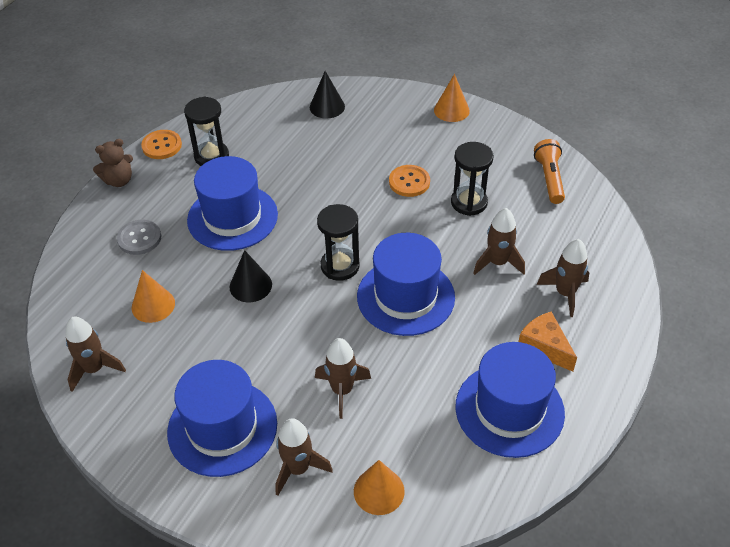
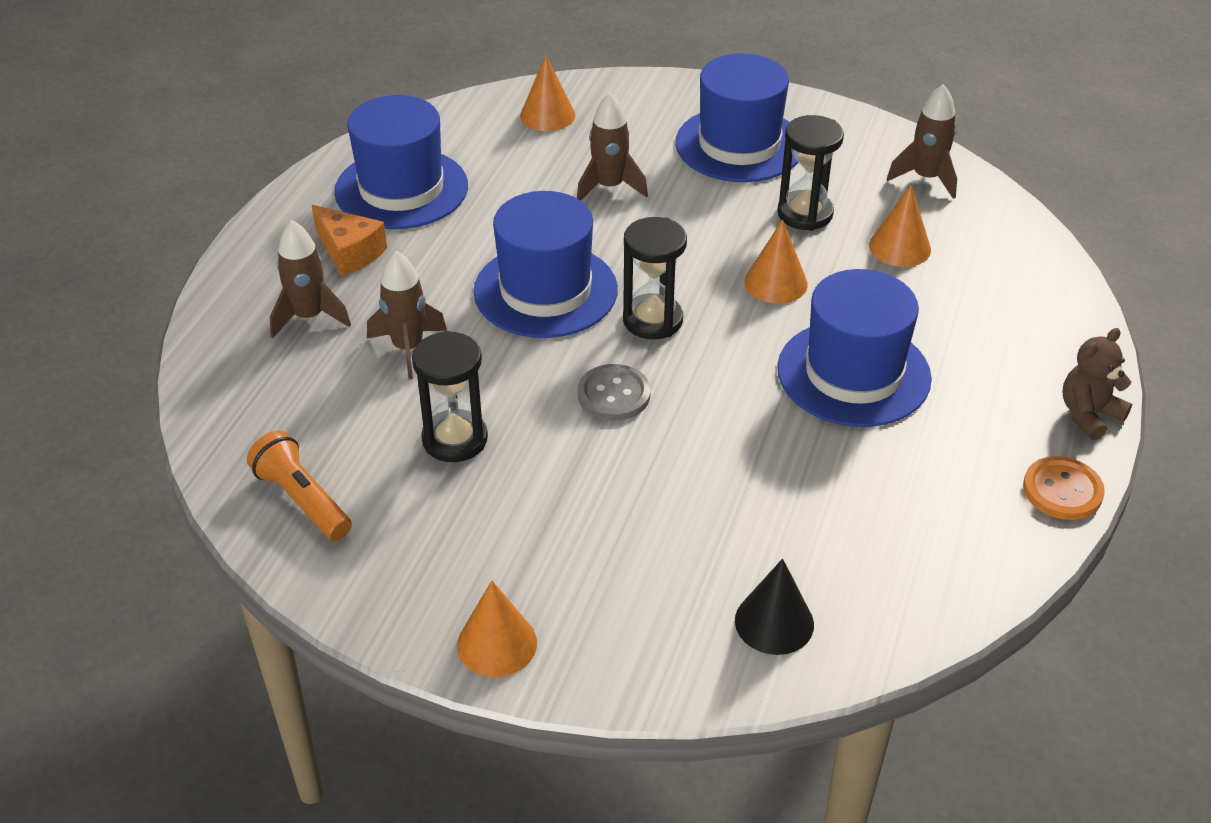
camera: 170 degrees right, 5 degrees down
(139, 238) = (982, 327): grey button -> grey button (614, 395)
(211, 156) = (954, 479): black hourglass -> black hourglass (805, 213)
(250, 285) = (776, 283): black cone -> orange cone
(298, 469) = (640, 122): brown rocket -> none
(409, 182) = (566, 466): orange button -> none
(549, 179) = (302, 500): orange flashlight -> orange flashlight turned 150 degrees clockwise

